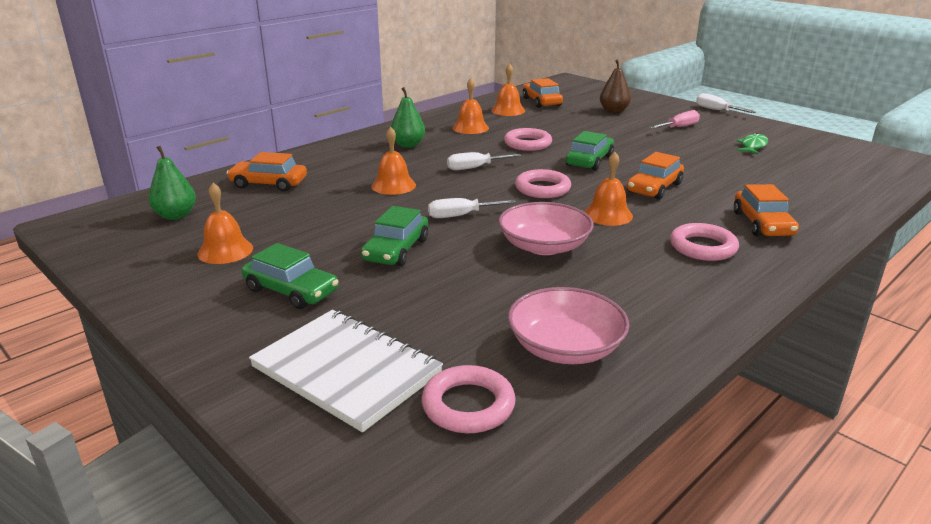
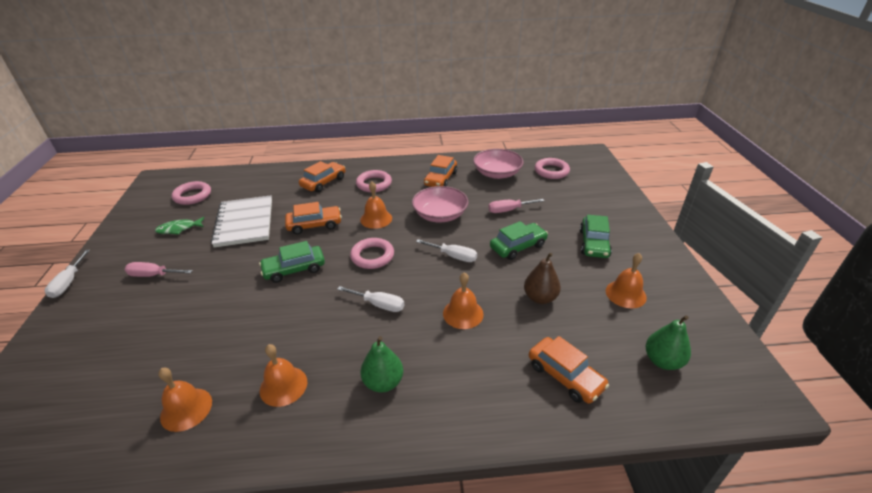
camera: 140 degrees left, 10 degrees up
(291, 290) = (594, 243): green car -> green car turned 150 degrees counterclockwise
(346, 371) = (587, 196): white notebook -> white notebook (245, 222)
(460, 288) = (509, 210): none -> pink screwdriver
(527, 144) = (290, 319): pink ring -> pink ring (192, 196)
(541, 102) = (118, 410): orange car -> orange car (440, 179)
(613, 111) = (122, 335): brown pear -> brown pear (540, 298)

